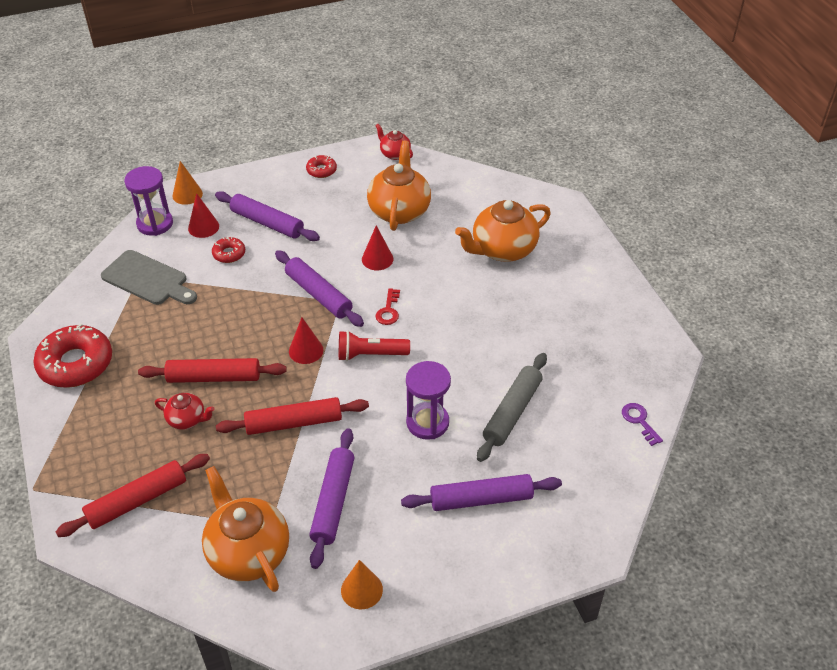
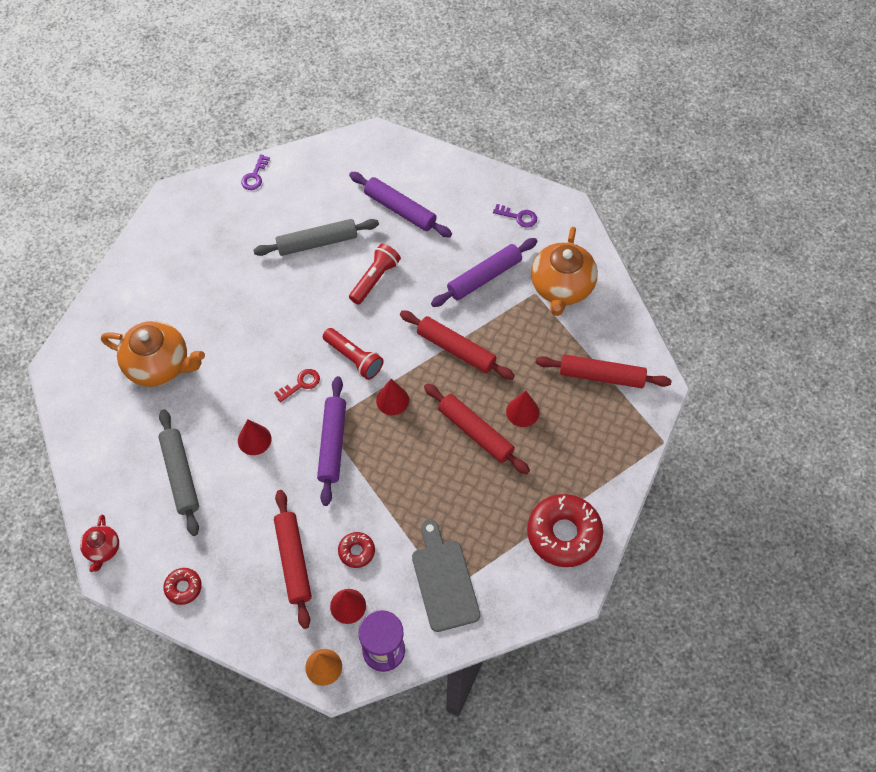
camera: 135 degrees left, 15 degrees up
(187, 419) = (522, 412): red teapot -> red cone
(267, 223) = (293, 561): purple rolling pin -> red rolling pin
(361, 590) = (518, 217): orange cone -> purple key
(399, 211) = (180, 475): orange teapot -> grey rolling pin
(427, 422) = (375, 279): purple hourglass -> red flashlight

